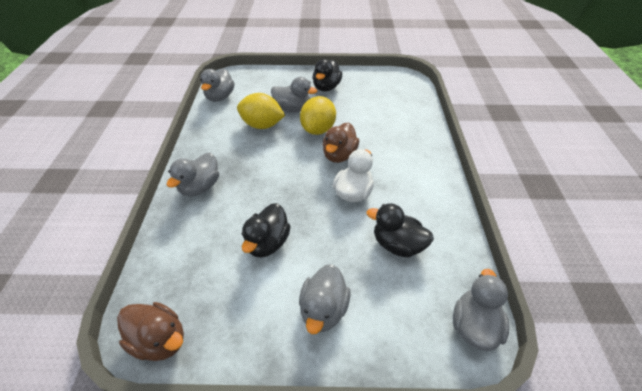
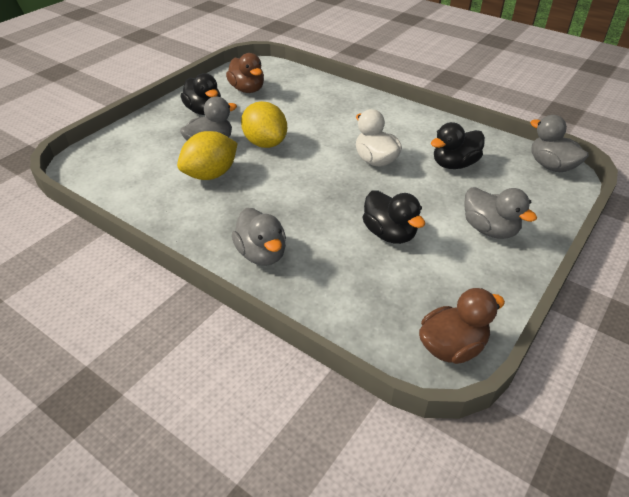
camera: 55 degrees left, 5 degrees down
(220, 97) = (112, 186): grey duck -> none
(339, 155) = (318, 147): brown duck -> brown duck (247, 89)

